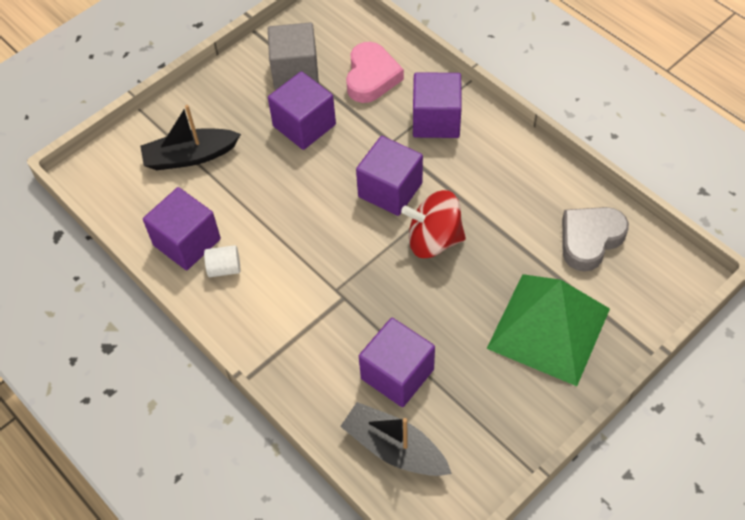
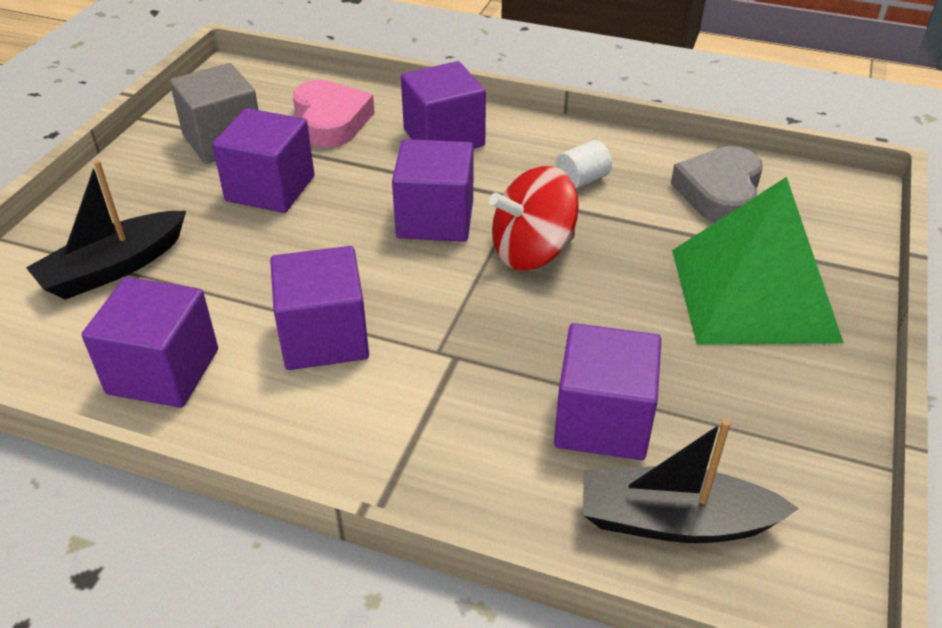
camera: 30 degrees left, 15 degrees down
(224, 268) = (245, 384): white cylinder -> white cylinder (582, 180)
(279, 254) = (324, 337): none -> purple cube

